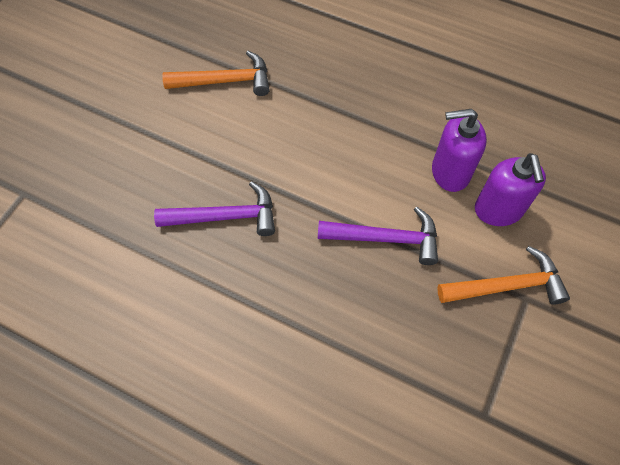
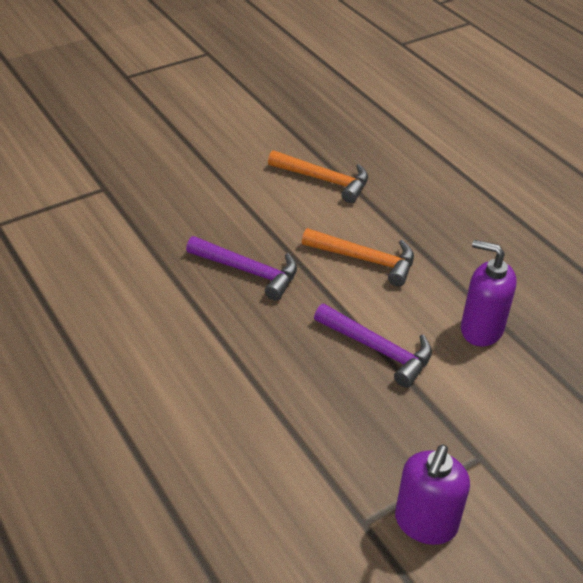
camera: 30 degrees right, 20 degrees down
(498, 210) = (507, 378): purple soap dispenser -> purple soap dispenser (425, 523)
(507, 286) = (468, 439): orange hammer -> orange hammer (365, 260)

